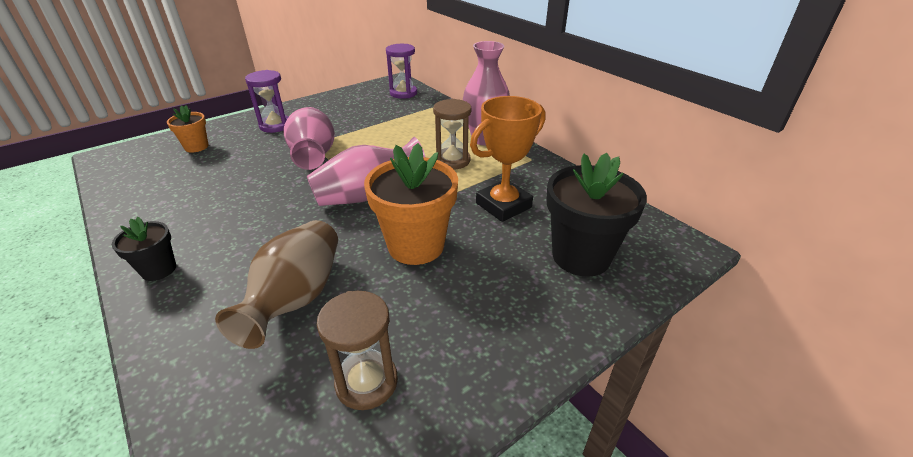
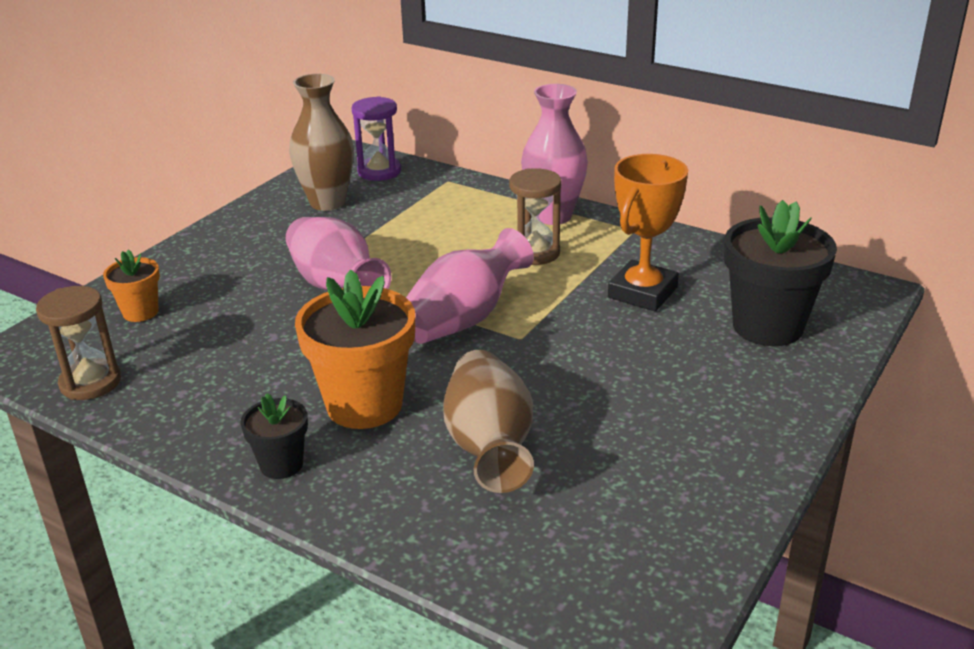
camera: 20 degrees left, 5 degrees down
(275, 126) = (231, 257): purple hourglass -> none
(358, 105) = (327, 202): none -> brown vase
(366, 382) = (640, 495): brown hourglass -> brown hourglass (90, 382)
(416, 246) = (577, 360): orange flower pot -> orange flower pot (364, 405)

